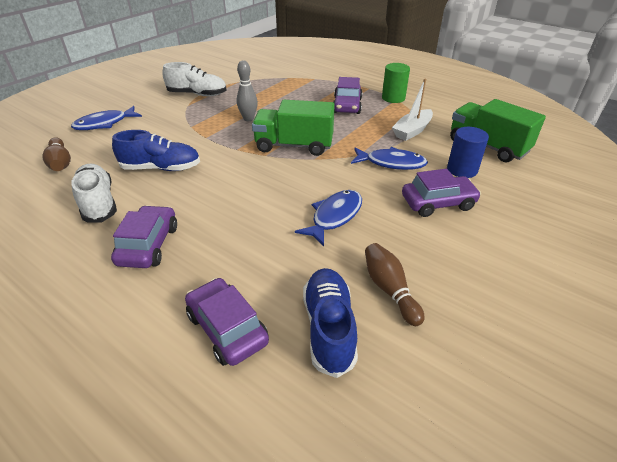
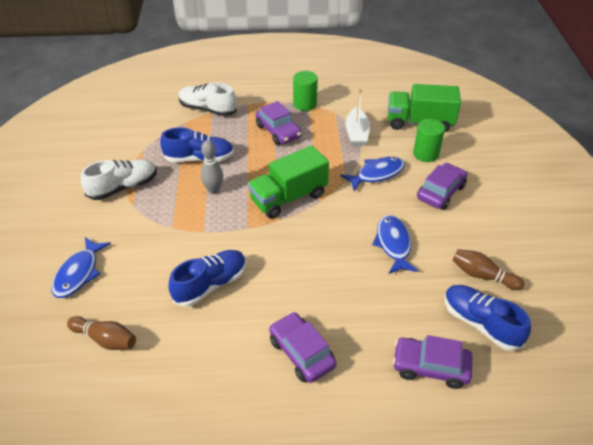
camera: 40 degrees left, 5 degrees up
(98, 203) = (207, 349): white shoe -> white shoe (208, 109)
(266, 99) = (199, 158): none -> blue shoe
(462, 170) = (426, 154): blue cylinder -> green cylinder

